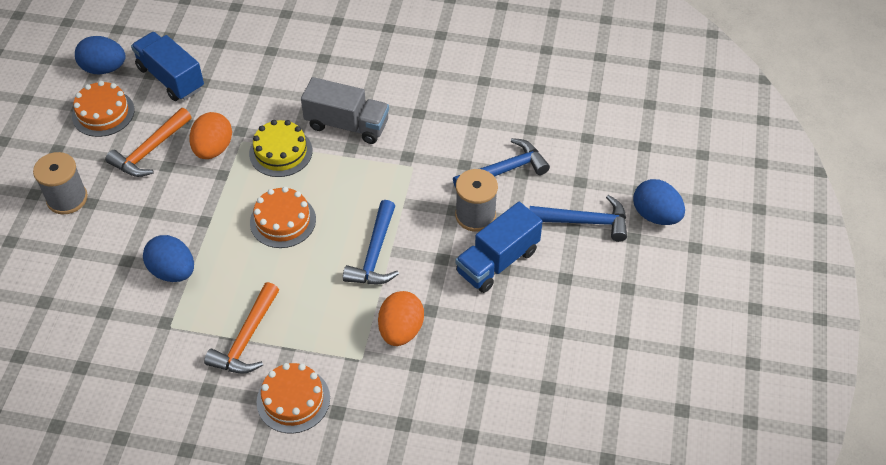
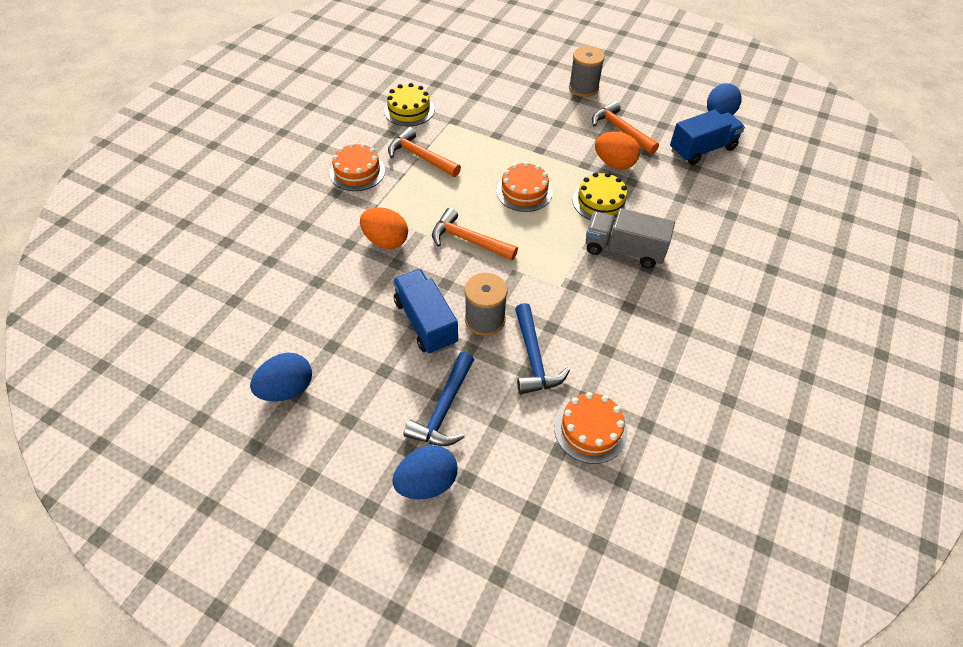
camera: 105 degrees right, 0 degrees up
(103, 113) = (667, 111): orange cake -> orange cake (590, 429)
(150, 381) = (409, 110): none -> yellow cake
(173, 271) = (497, 129): blue egg -> blue egg (287, 389)
(347, 125) = (624, 250): grey truck -> grey truck turned 75 degrees clockwise
(375, 254) = (468, 240): blue hammer -> orange hammer

